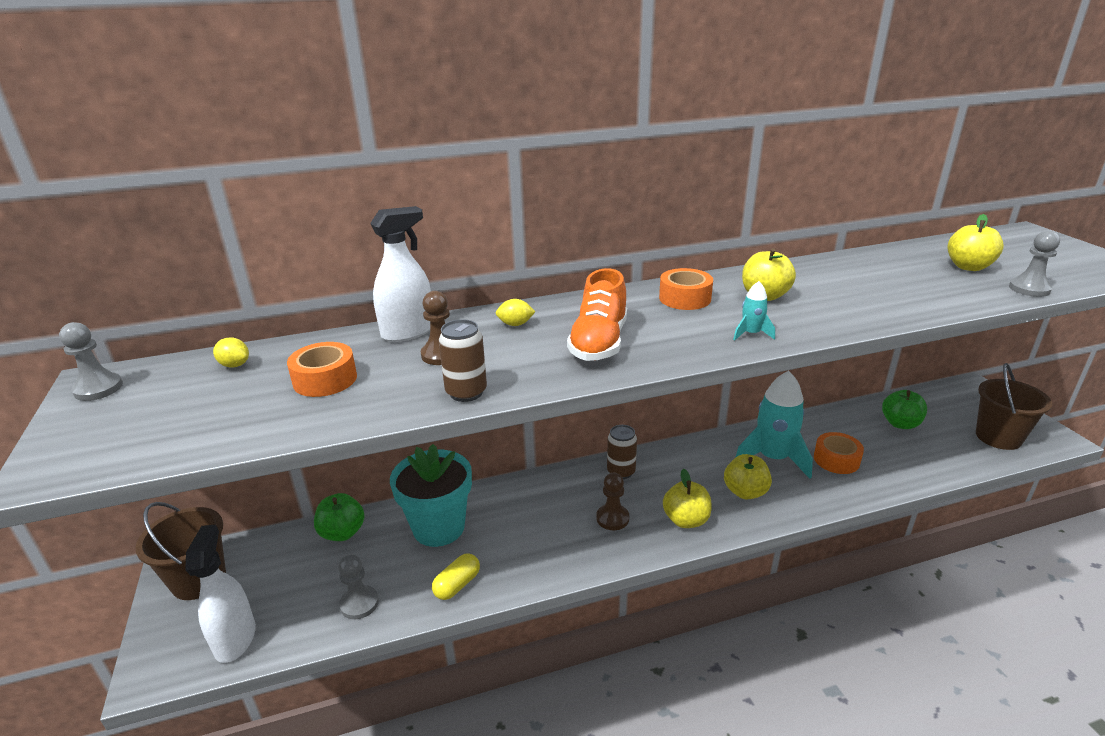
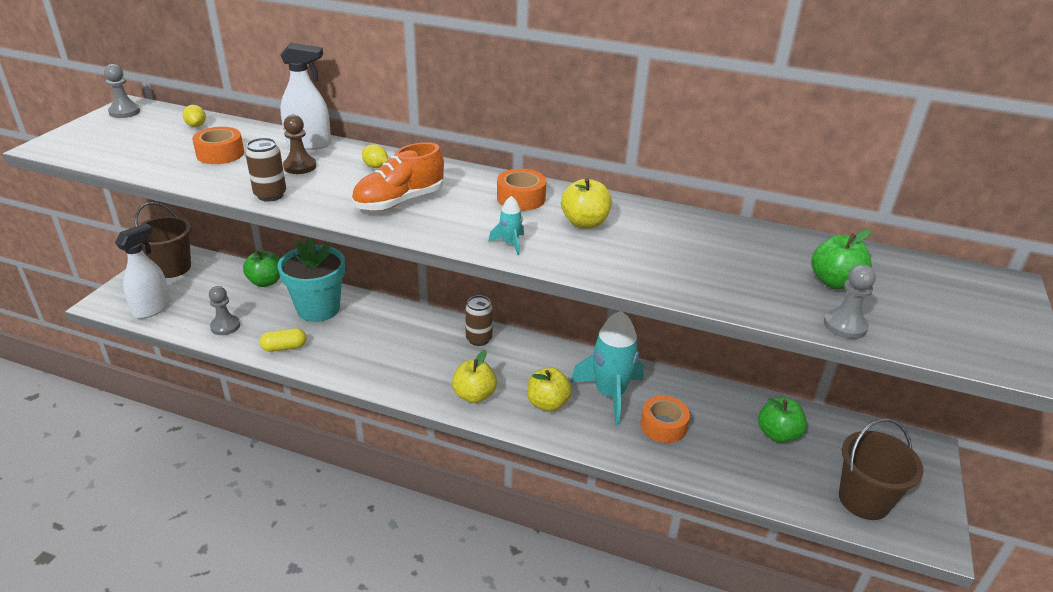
camera: 35 degrees right, 5 degrees up
(612, 518) = (427, 365): brown pawn -> none
(968, 267) = (835, 282): yellow apple -> green apple

